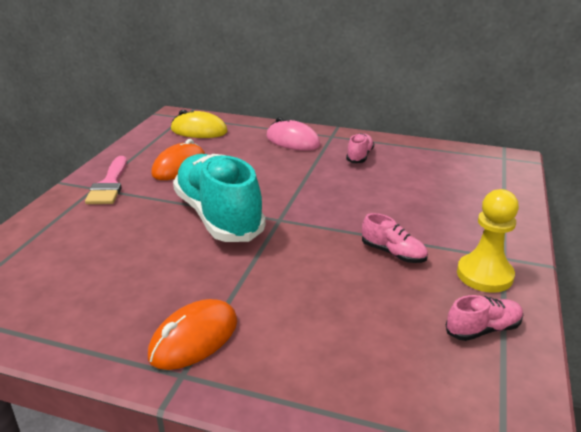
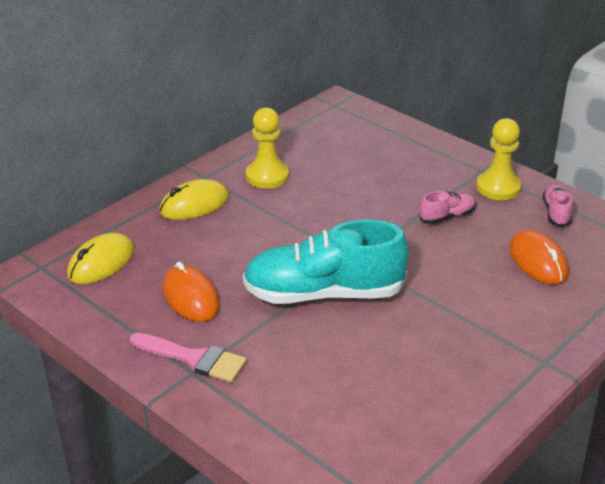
camera: 65 degrees left, 5 degrees up
(194, 339) = (506, 347): orange mouse -> orange mouse (538, 261)
(292, 141) = (194, 205): pink mouse -> yellow mouse
(359, 156) = (267, 176): pink shoe -> yellow pawn

